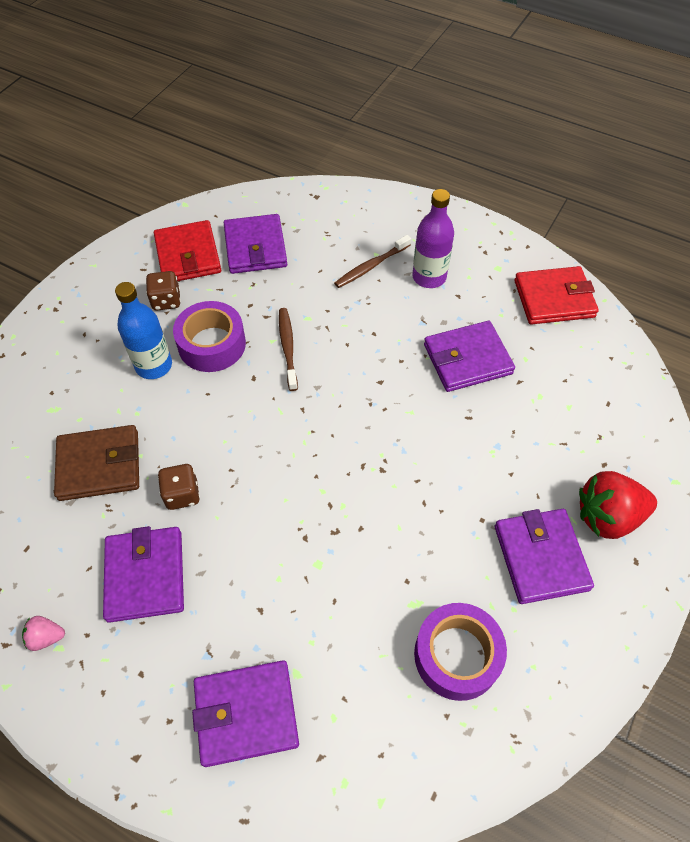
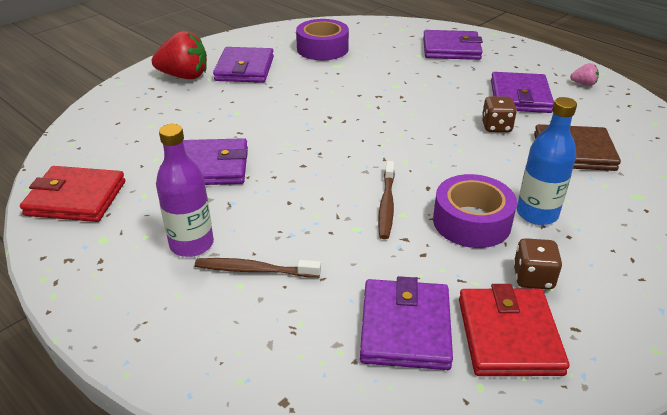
camera: 165 degrees left, 20 degrees down
(371, 266) = (254, 270): brown toothbrush -> brown toothbrush turned 150 degrees counterclockwise

